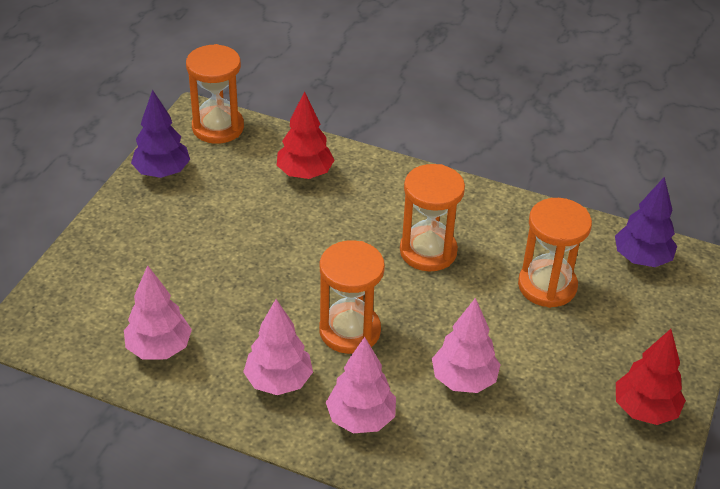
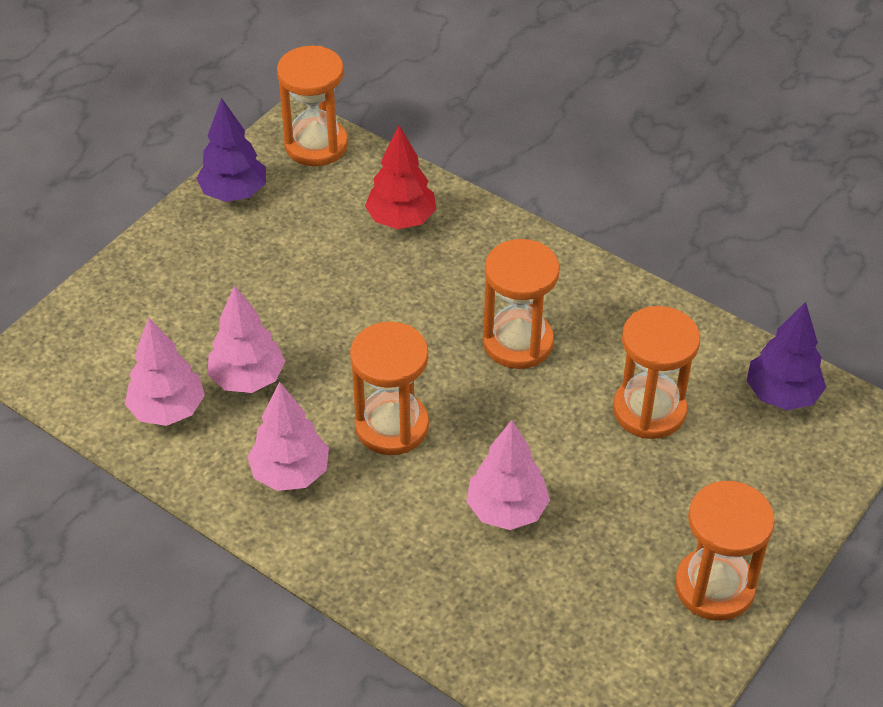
camera: 15 degrees right, 5 degrees up
(361, 418) = (370, 535): pink tree -> pink tree (248, 379)
(644, 410) = (714, 587): red tree -> orange hourglass

